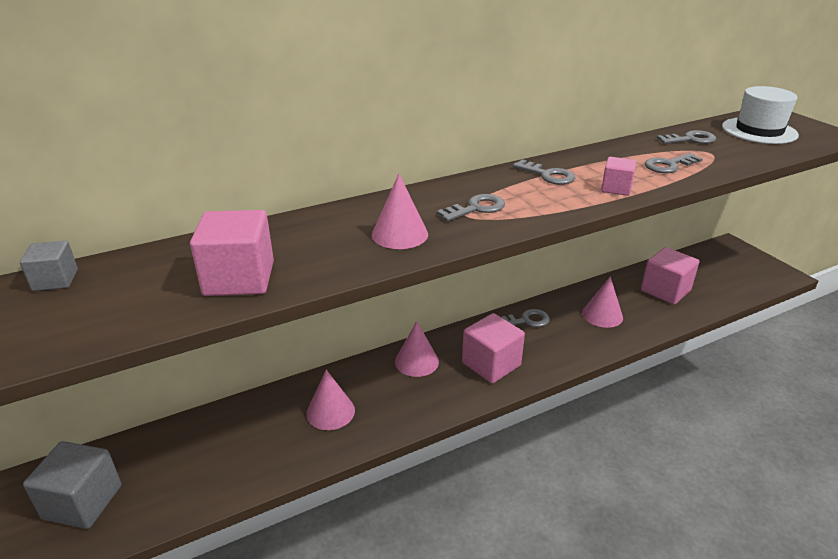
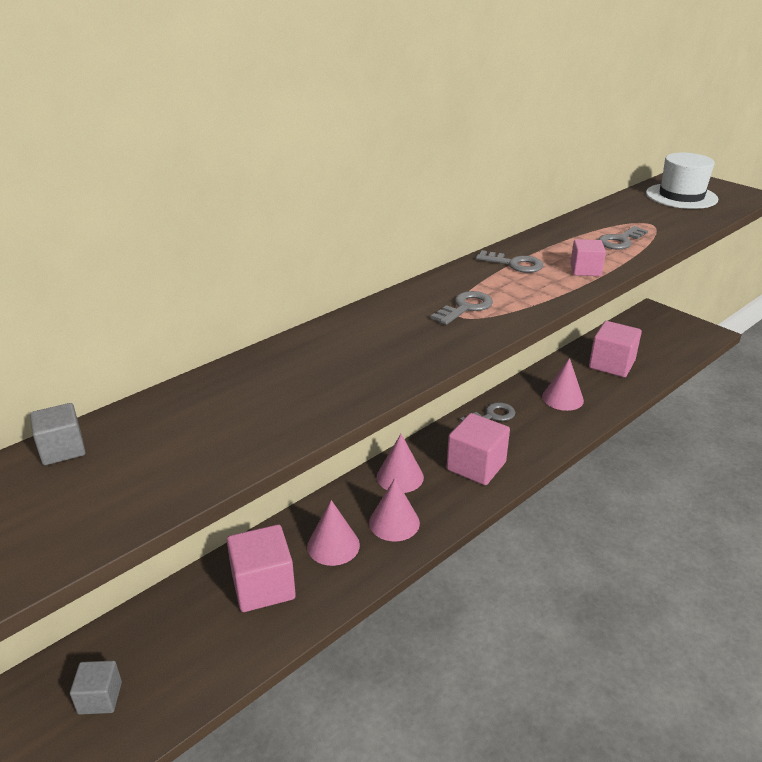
camera: 15 degrees left, 0 degrees up
(83, 502) = (100, 698): grey cube -> grey cube, size x0.57
(239, 279) = (270, 415): pink cube -> pink cube (263, 586)
(400, 234) = (406, 345): pink cone -> pink cone (394, 522)
(690, 139) = (625, 212): grey key -> none

